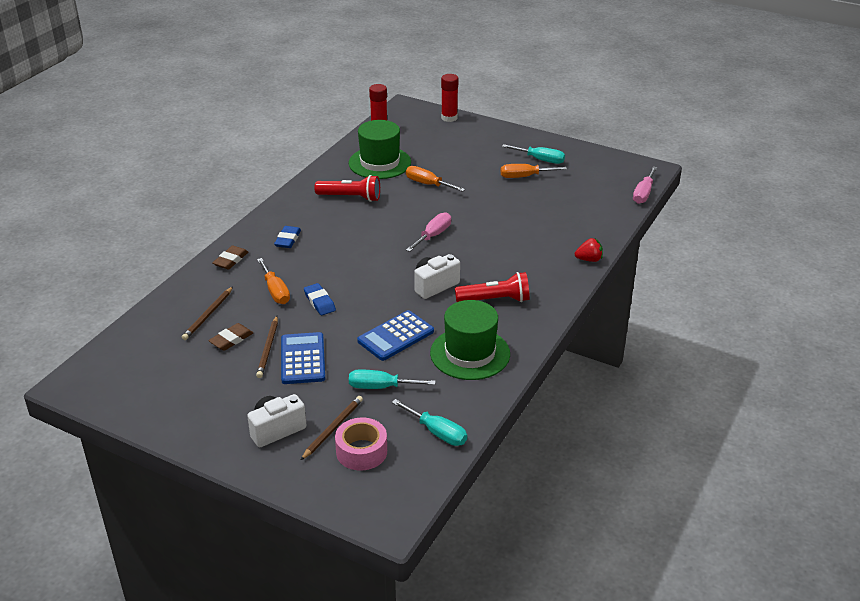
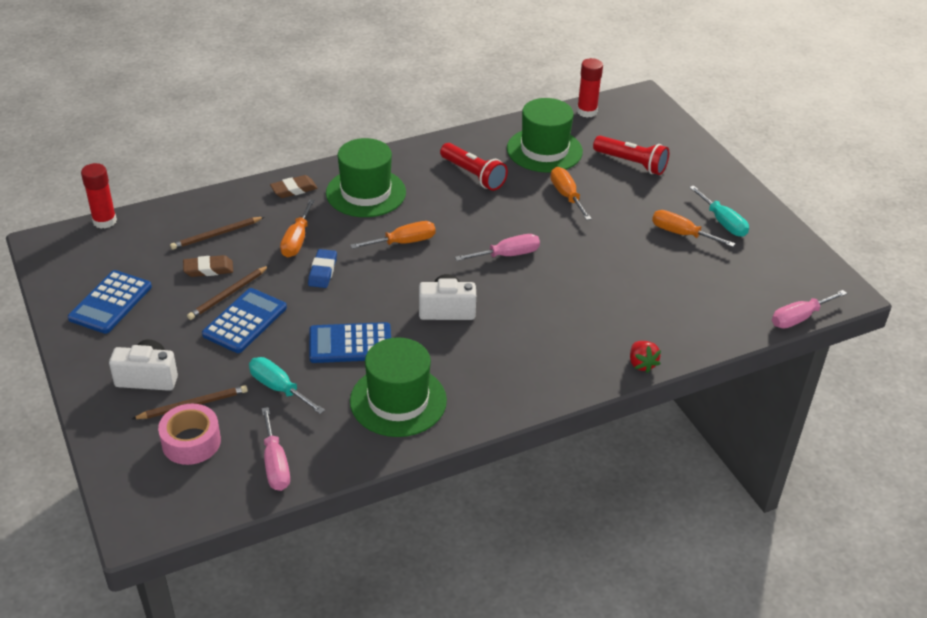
camera: 35 degrees right, 5 degrees up
(181, 397) = (110, 302): none -> blue calculator
(288, 239) = (366, 193): blue eraser -> green hat
(354, 258) = (403, 242): none -> orange screwdriver
(437, 432) = (275, 464): turquoise screwdriver -> pink screwdriver
(449, 118) = (676, 130): red glue stick -> red glue stick (104, 221)
(495, 300) = (489, 357): red flashlight -> red flashlight (631, 163)
(589, 259) = (641, 364): red strawberry -> red strawberry turned 45 degrees clockwise

